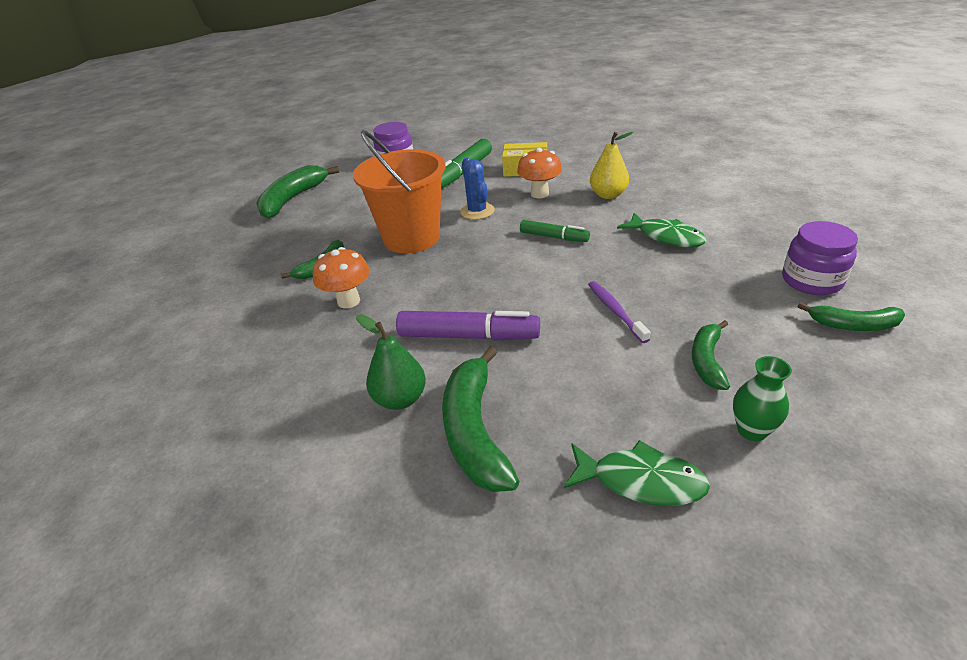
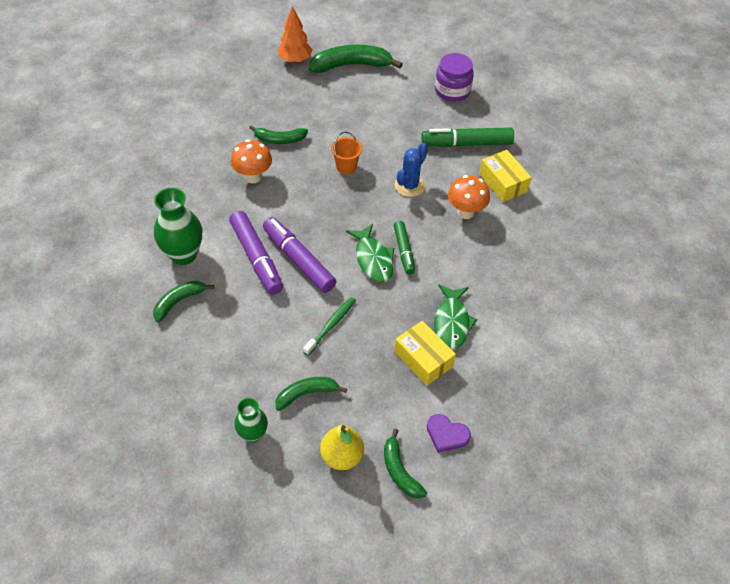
camera: 50 degrees right, 15 degrees up
(235, 226) = (295, 60): none -> orange tree
(400, 399) = (183, 254): green pear -> green vase
(411, 238) = (346, 167): orange bucket -> orange bucket, size x0.42
(475, 431) = (179, 302): green banana -> green banana, size x0.59
(503, 305) = (299, 260): none -> purple marker
(608, 195) = (496, 259): yellow pear -> yellow pear (342, 456)
(615, 311) = (331, 325): purple toothbrush -> green toothbrush
(640, 481) = (184, 392): green fish -> green fish (373, 259)
(703, 266) = (423, 359): none -> yellow box
(811, 280) = (446, 434): purple jar -> purple heart

